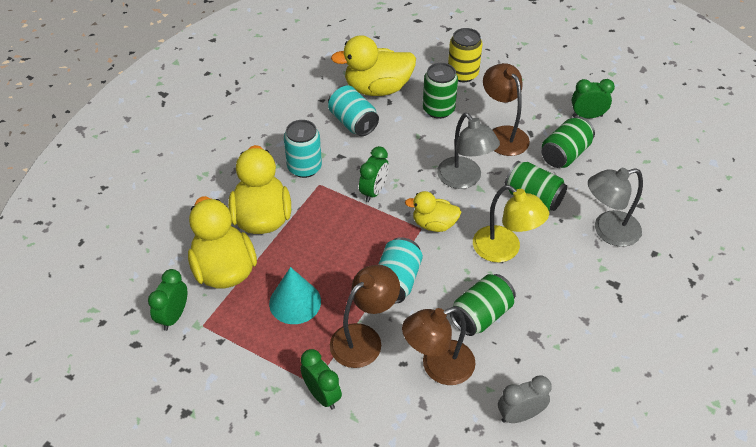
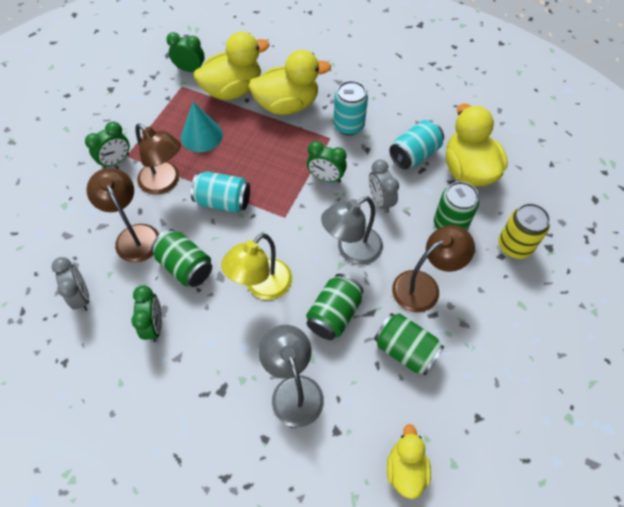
camera: 85 degrees right, 10 degrees up
(408, 153) = (380, 201): none -> grey clock
(434, 224) = (290, 226): yellow duck -> yellow duck (405, 469)
(587, 116) = (476, 380): green clock -> green clock (154, 326)

